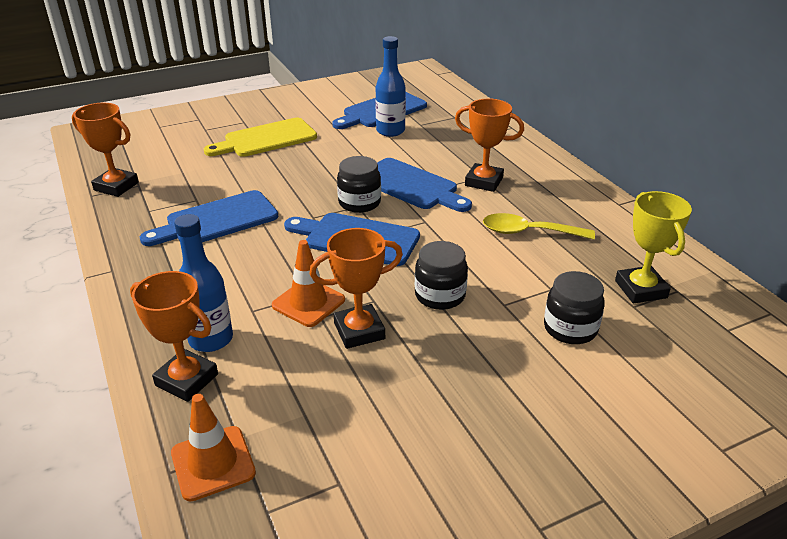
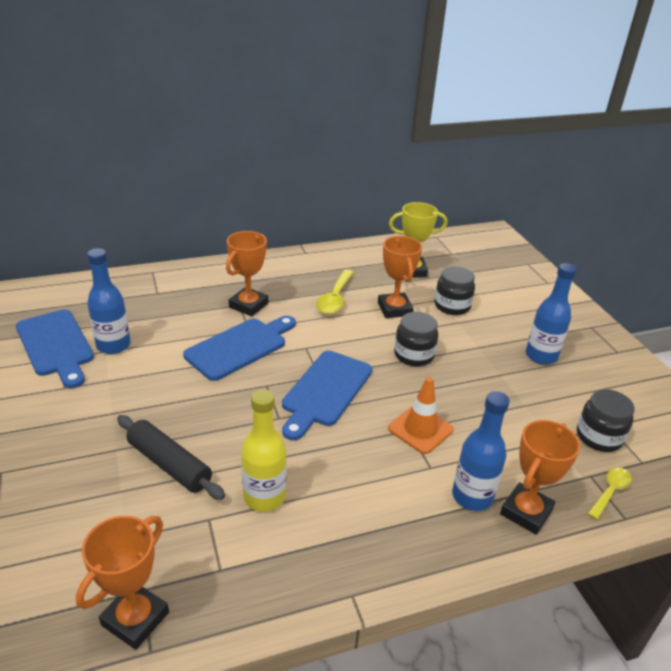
camera: 85 degrees left, 0 degrees up
(213, 463) = (610, 491): orange traffic cone -> yellow spoon
(217, 220) = (264, 497): blue cutting board -> yellow bottle
(252, 176) = (169, 464): none -> black rolling pin
(266, 139) = (72, 449): yellow cutting board -> none
(359, 203) = (261, 383): black jar -> black jar (599, 437)
(359, 331) = (457, 402): orange trophy -> orange trophy (394, 309)
(485, 419) = (541, 356): none -> blue bottle

